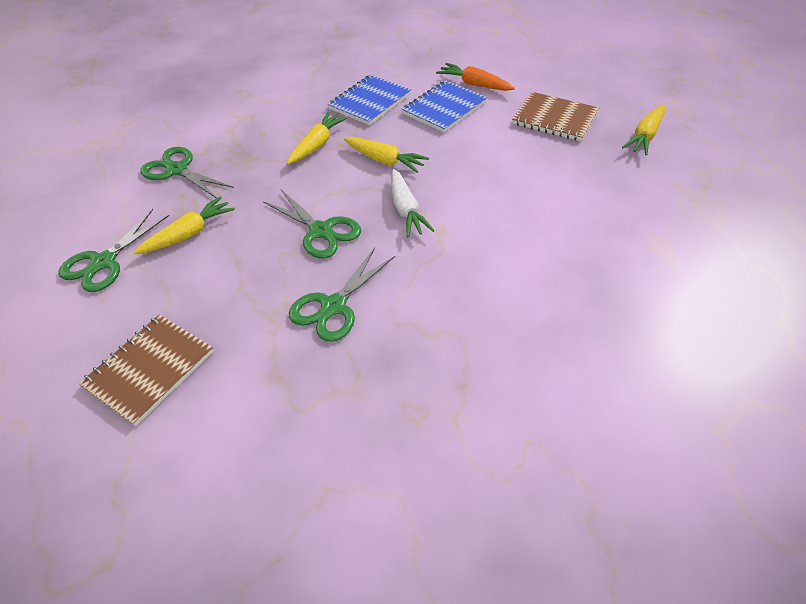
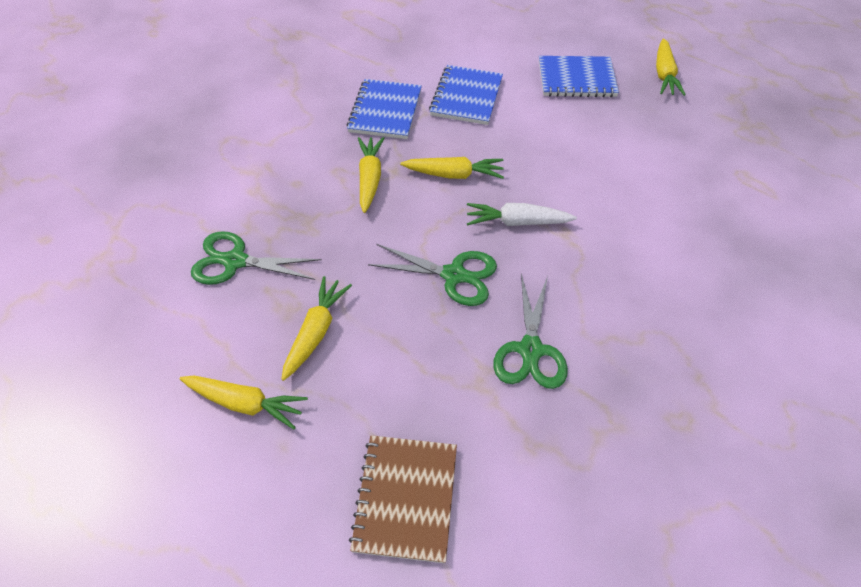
camera: 30 degrees left, 5 degrees up
(104, 262) = (245, 403): green scissors -> yellow carrot
(406, 210) = (517, 222): white carrot -> white carrot turned 135 degrees clockwise
(474, 84) = (475, 61): orange carrot -> none
(554, 119) = (576, 79): brown notebook -> blue notebook

